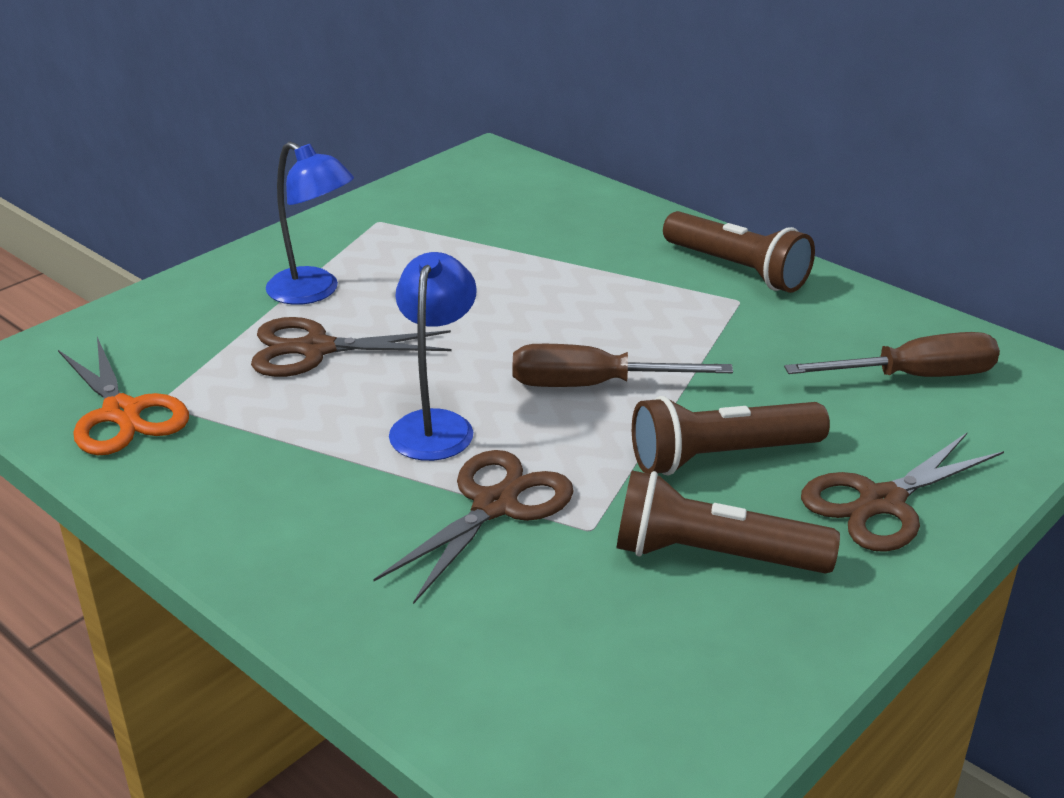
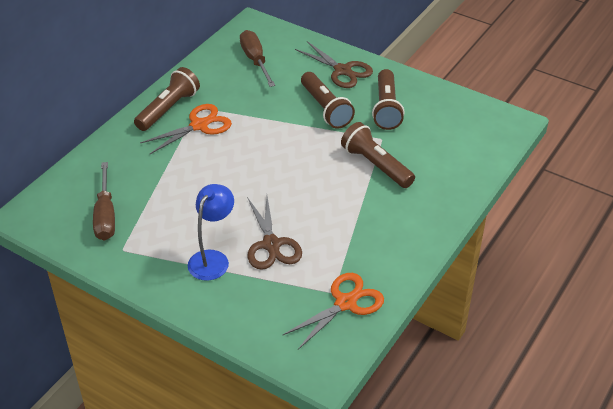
camera: 100 degrees left, 10 degrees up
(435, 425) = (325, 191): blue lamp -> none
(495, 505) = (376, 165): brown scissors -> brown flashlight
(592, 385) = (282, 147): brown screwdriver -> brown screwdriver (105, 215)
(681, 298) = (199, 125): none -> orange scissors

